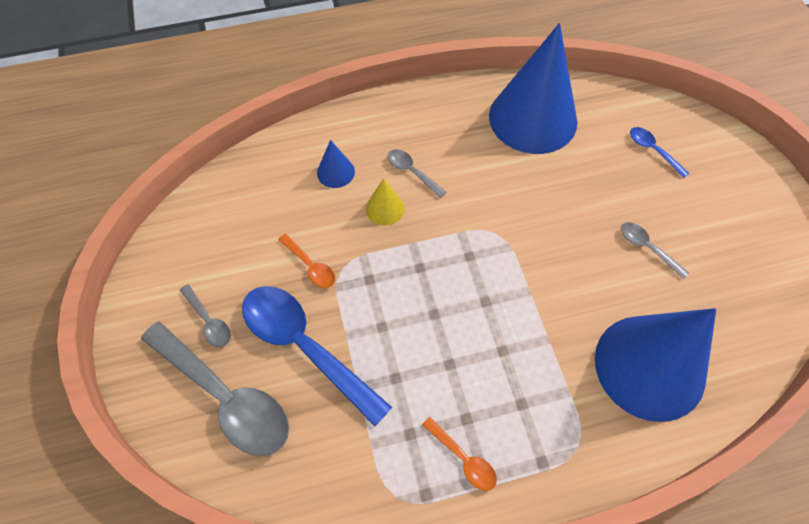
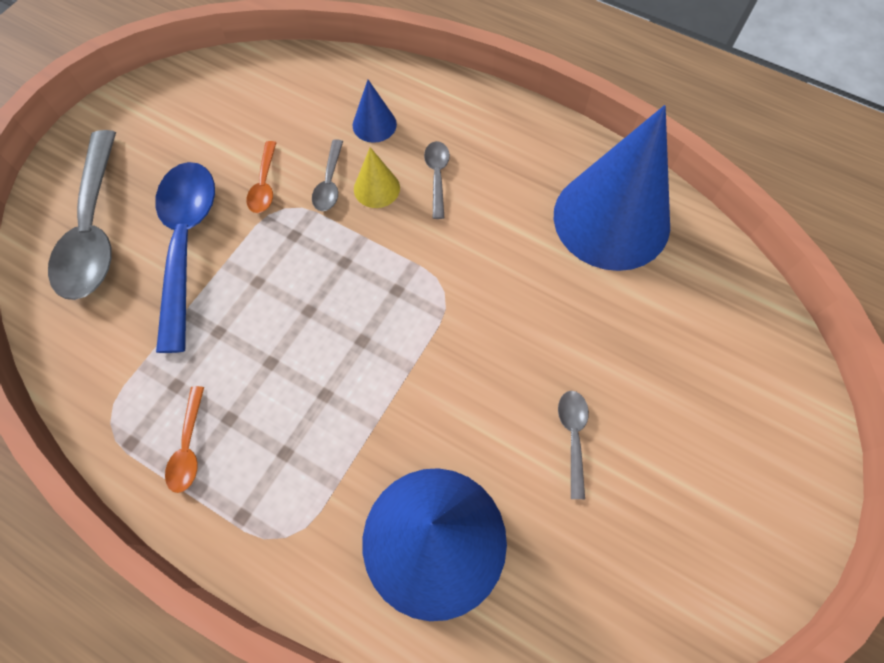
camera: 45 degrees right, 5 degrees up
(209, 321) = (148, 163): grey spoon -> grey spoon (329, 183)
(653, 150) = (702, 352): blue spoon -> none

